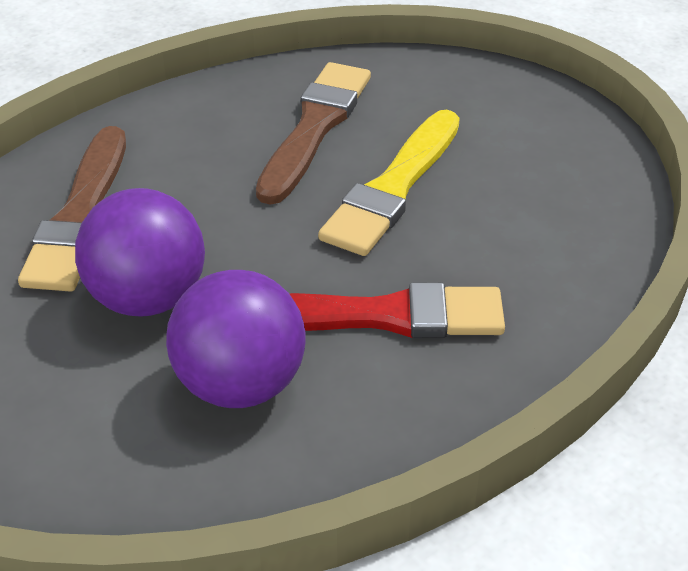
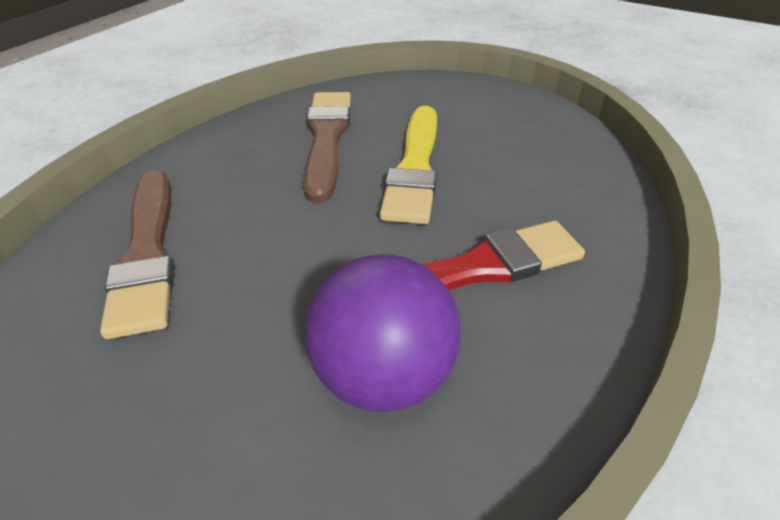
camera: 20 degrees left, 0 degrees up
(147, 298) = (247, 314): purple ball -> none

